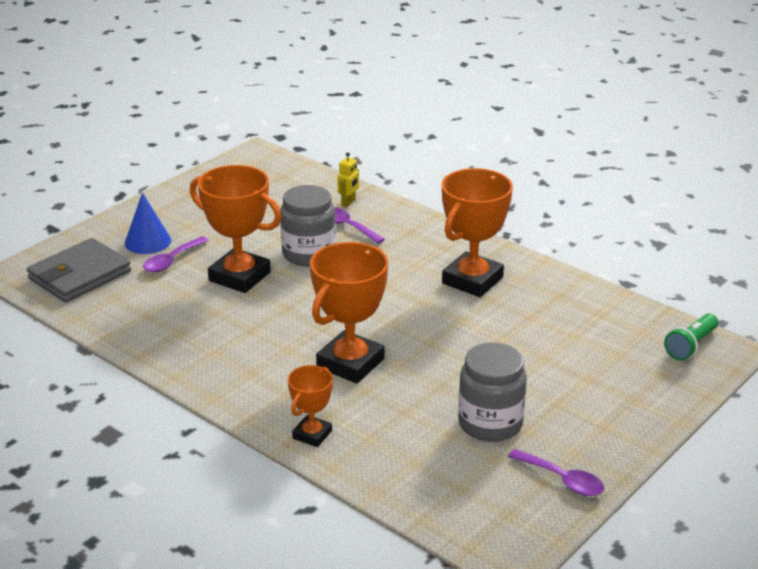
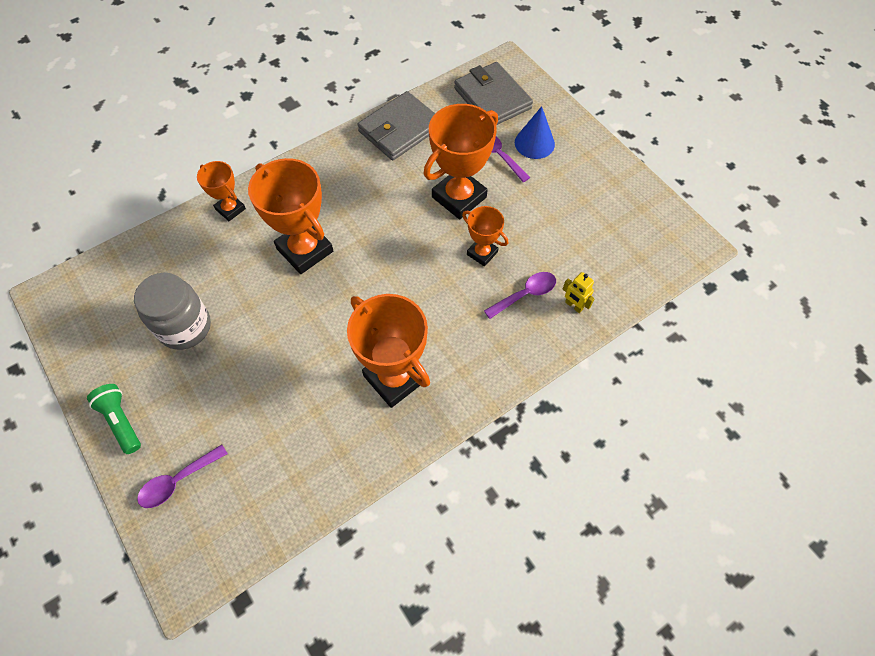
camera: 105 degrees right, 30 degrees up
(144, 331) = (400, 129): none -> grey wallet
(309, 254) = (482, 253): grey jar -> orange trophy
(562, 480) = (97, 356): purple spoon -> purple spoon (178, 481)
(691, 346) = (209, 547): green flashlight -> green flashlight (121, 421)

